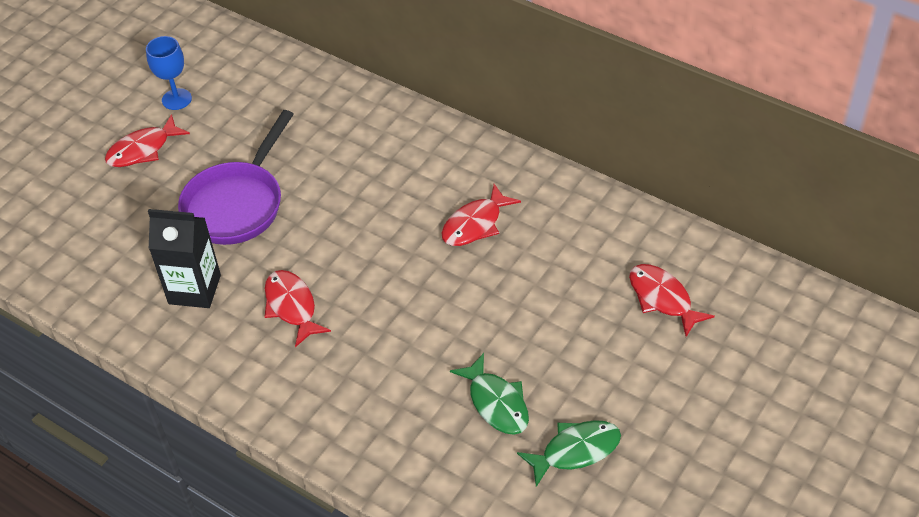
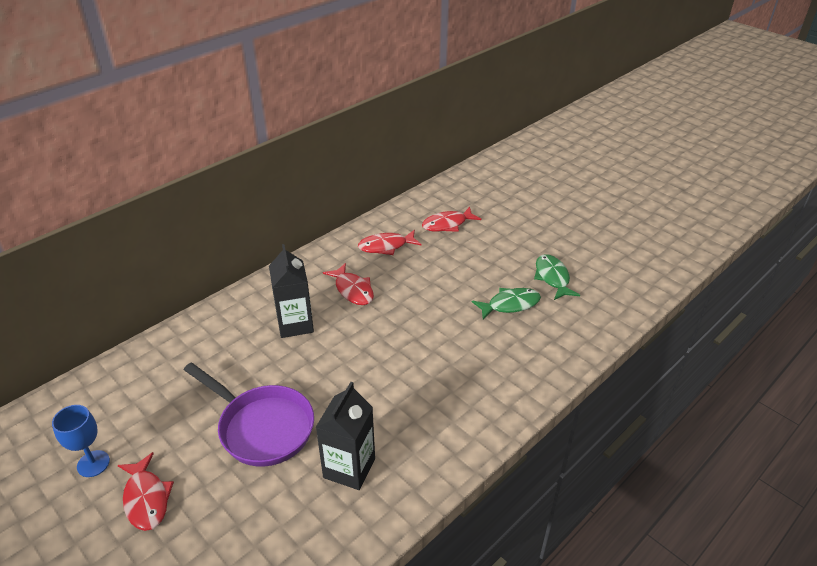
camera: 80 degrees left, 10 degrees down
(292, 306) = (392, 401): red fish -> red fish (386, 246)
(397, 186) = (295, 324): none -> black carton

